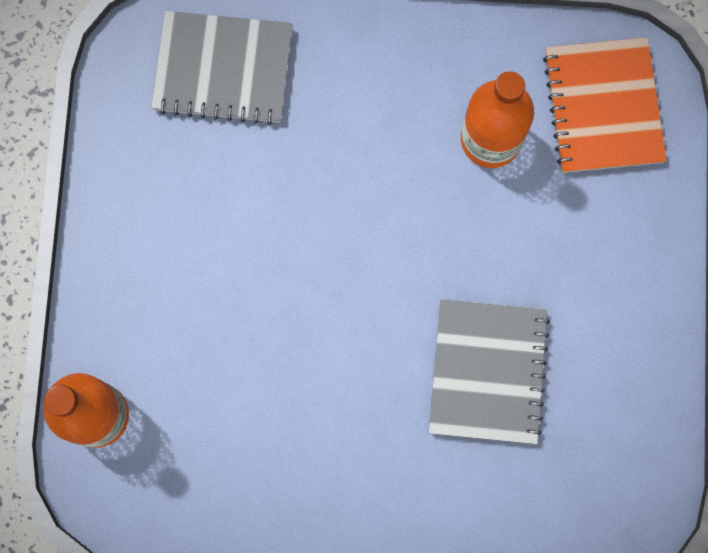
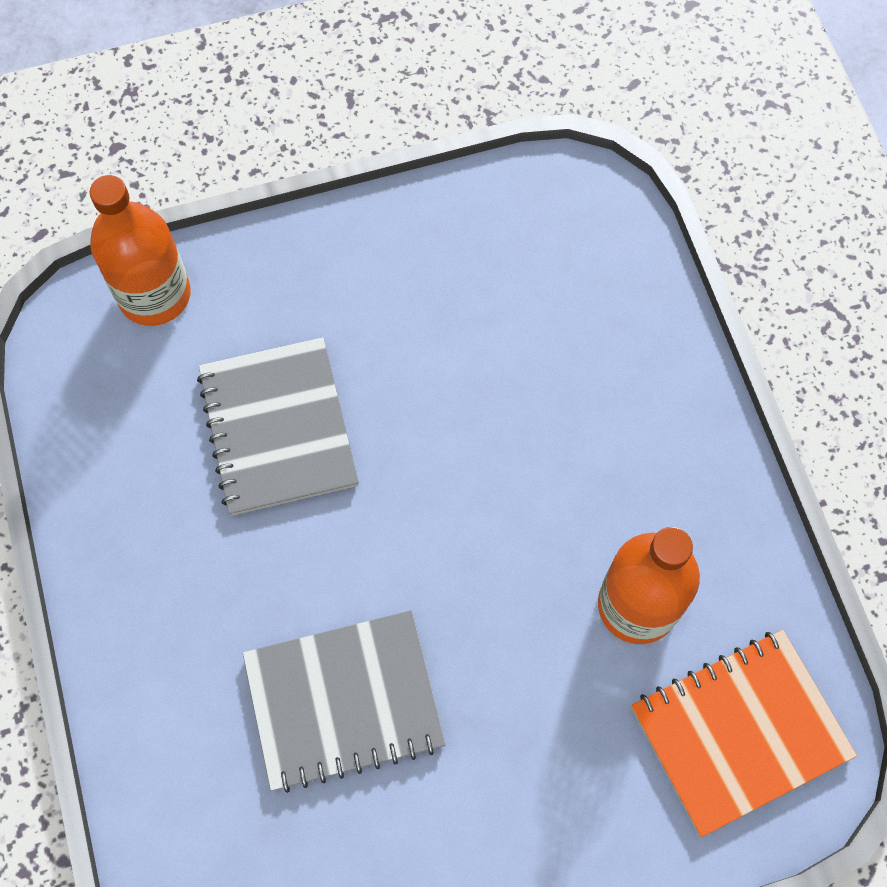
camera: 70 degrees right, 10 degrees down
(223, 70) = (592, 282): grey notebook -> grey notebook (278, 428)

